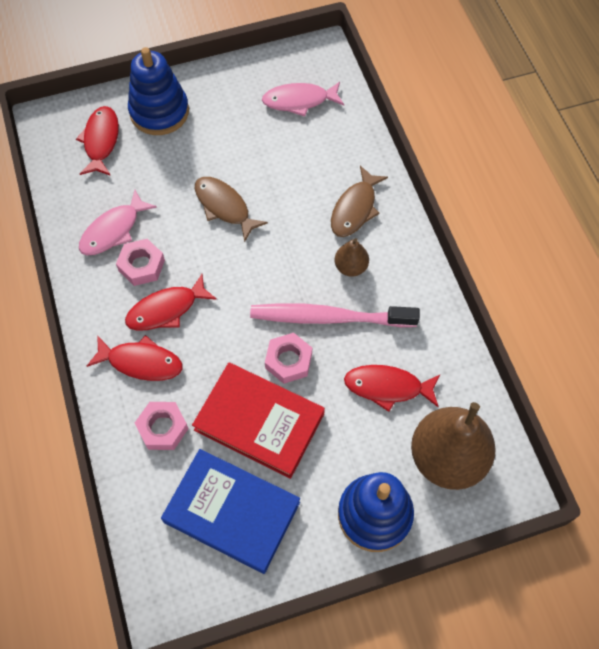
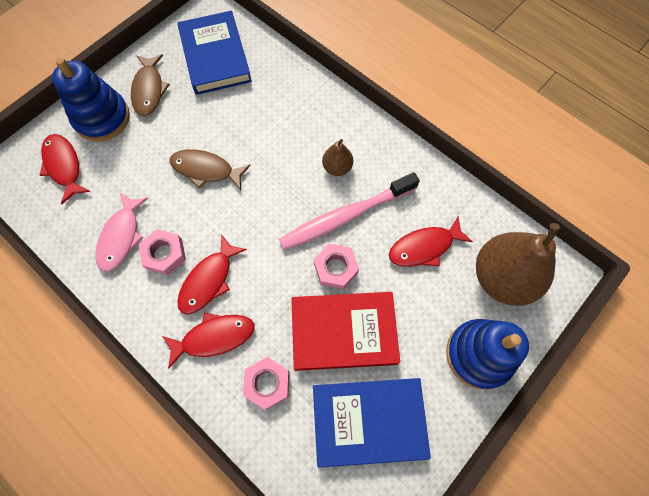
camera: 30 degrees left, 5 degrees up
(299, 101) = (215, 56): pink fish -> blue book
(355, 208) = (312, 120): brown fish -> brown fish (149, 90)

